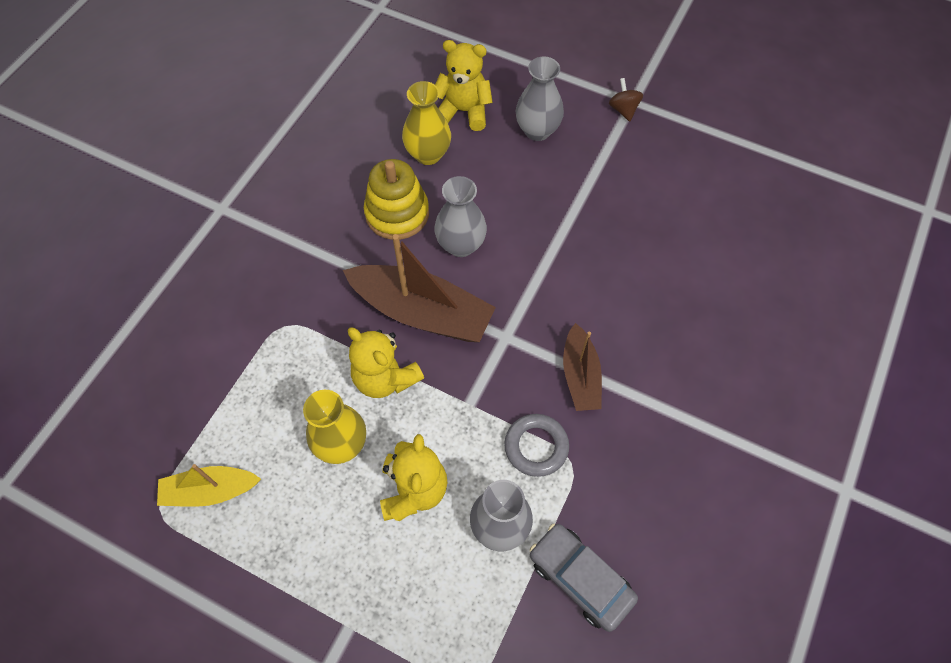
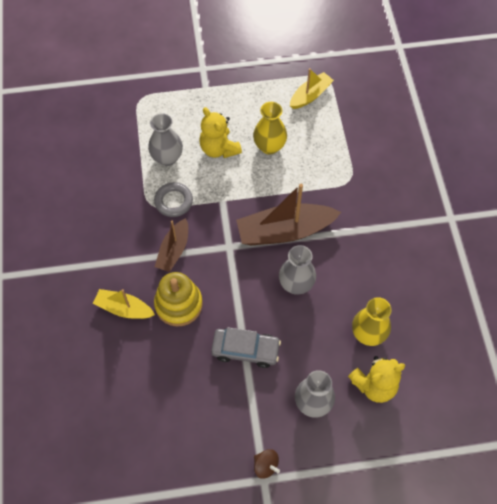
camera: 145 degrees right, 0 degrees up
(385, 378) = (275, 187): yellow teddy bear -> none
(397, 213) = (350, 280): yellow stacking toy -> yellow stacking toy (178, 304)
(580, 375) = (174, 250): brown boat -> brown boat turned 120 degrees counterclockwise
(580, 578) = (116, 159): grey car -> grey car (245, 350)
(688, 340) = (124, 308): none -> yellow boat

